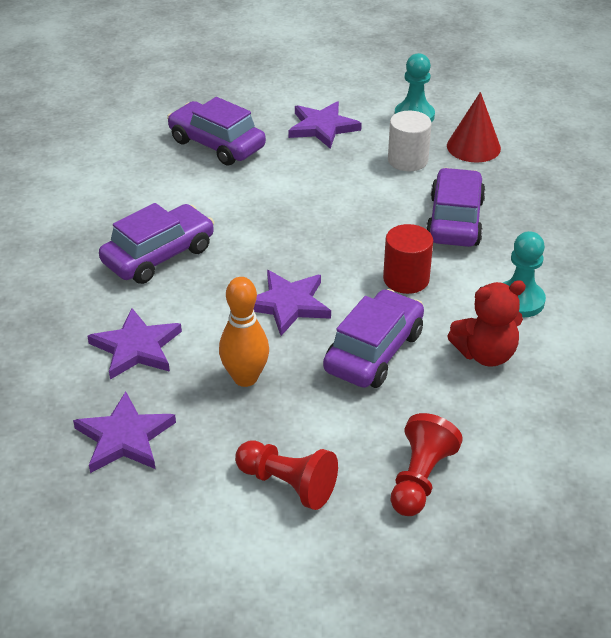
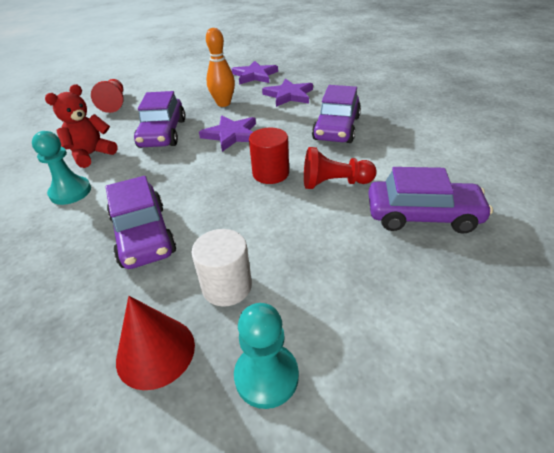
camera: 150 degrees right, 0 degrees up
(288, 484) = (173, 86): red pawn -> red pawn (334, 183)
(322, 127) = (357, 289): purple star -> none
(406, 279) = (164, 174): red cylinder -> red cylinder (270, 173)

